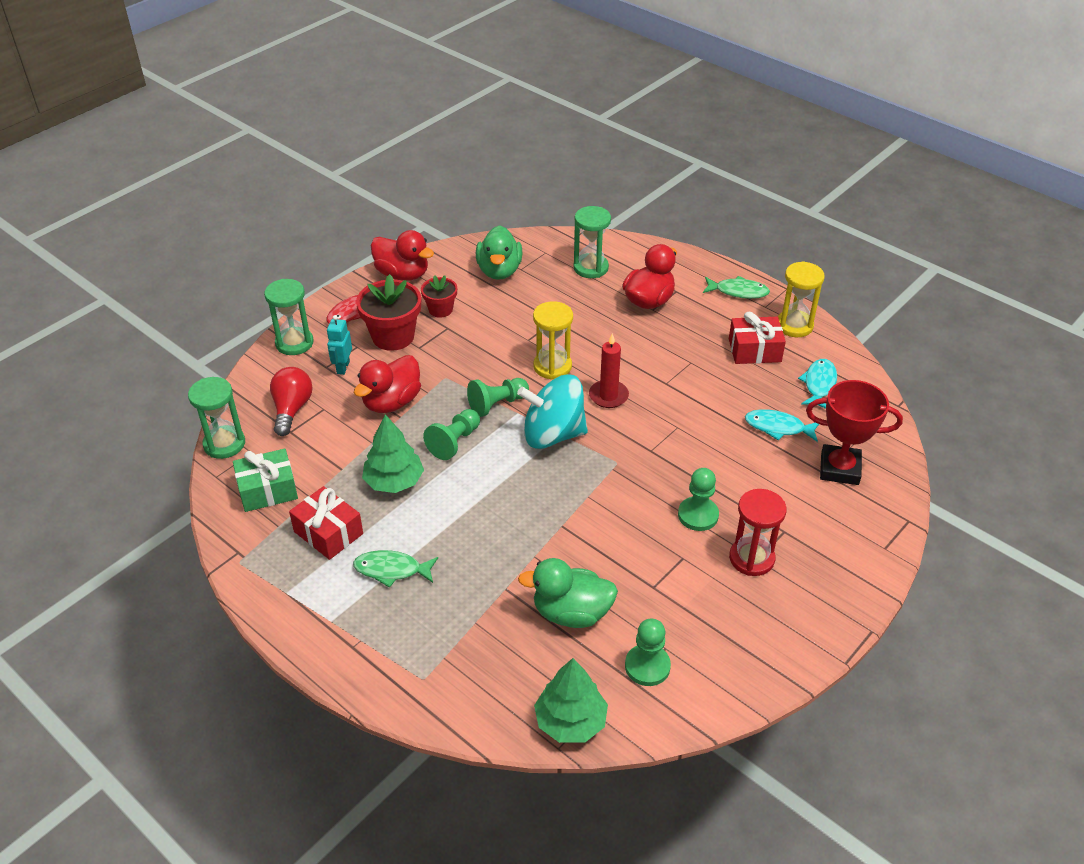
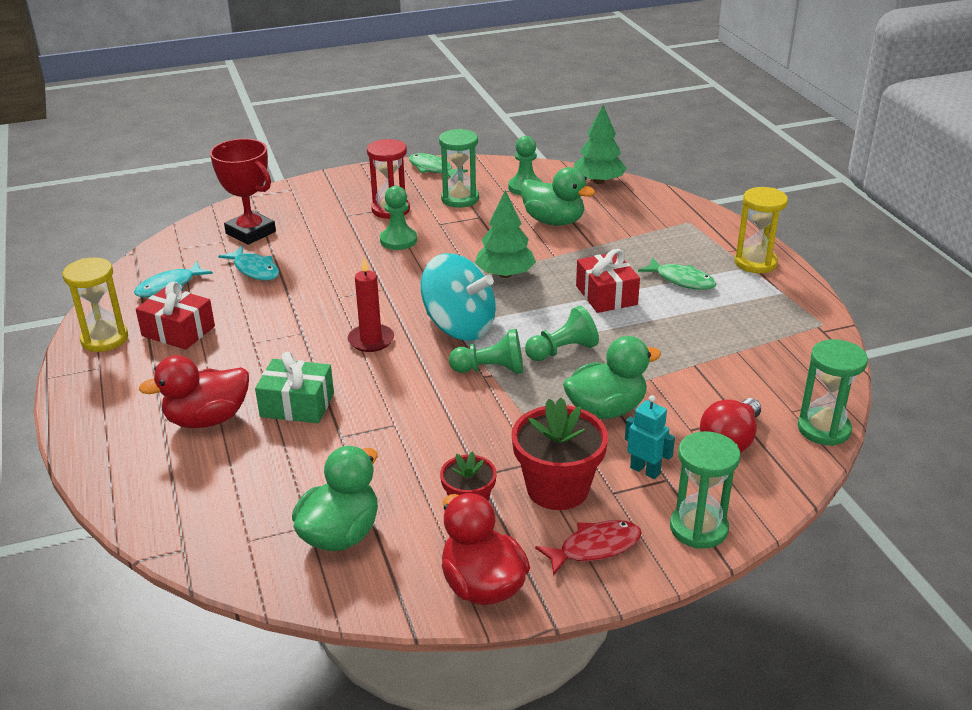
camera: 150 degrees left, 10 degrees down
(268, 490) = (781, 370): green gift -> green gift (297, 405)
(328, 532) = (729, 319): red gift -> red gift (606, 295)
(343, 367) = (645, 470): turquoise robot -> turquoise robot turned 90 degrees counterclockwise
(391, 402) = (606, 410): red duck -> green duck
(394, 481) = (645, 338): green tree -> green tree (505, 274)
(552, 366) = (397, 386): yellow hourglass -> yellow hourglass (755, 263)
(590, 268) = (219, 490): green hourglass -> green hourglass (460, 199)
(738, 292) = (99, 392): green fish -> green fish (433, 169)

